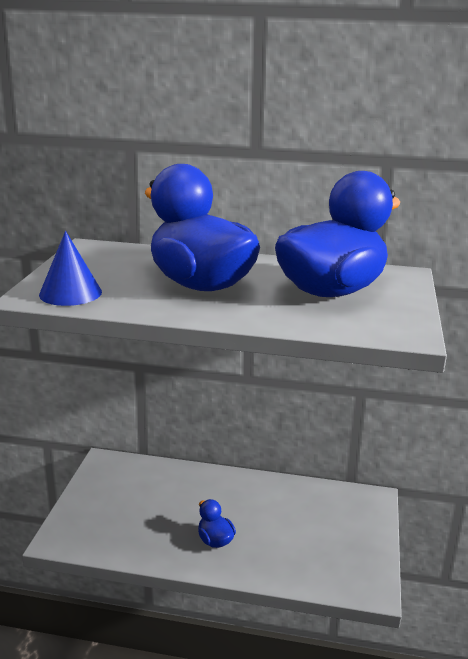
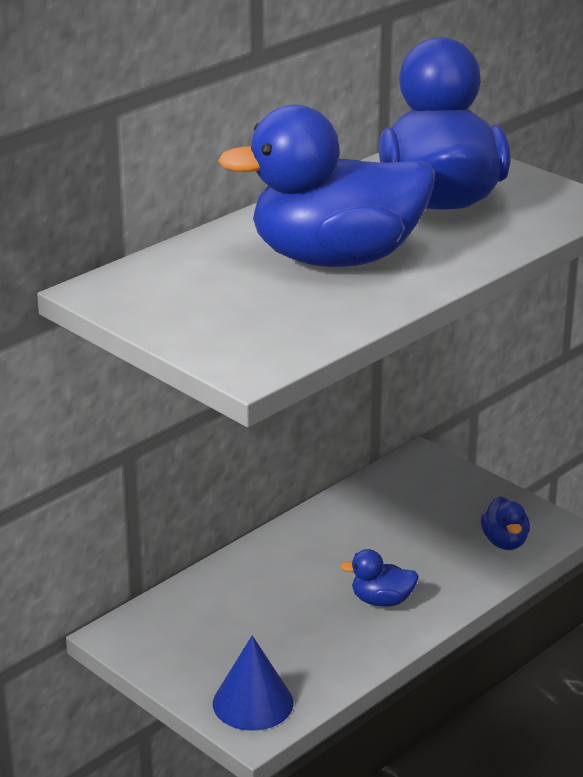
camera: 55 degrees left, 5 degrees up
(70, 293) = (267, 340): blue cone -> blue cone (253, 703)
(329, 570) = (504, 542): none -> blue duck

